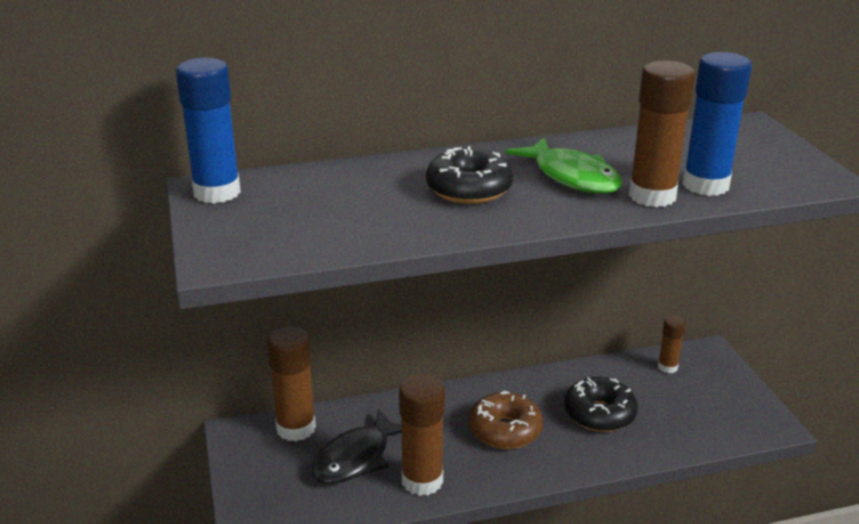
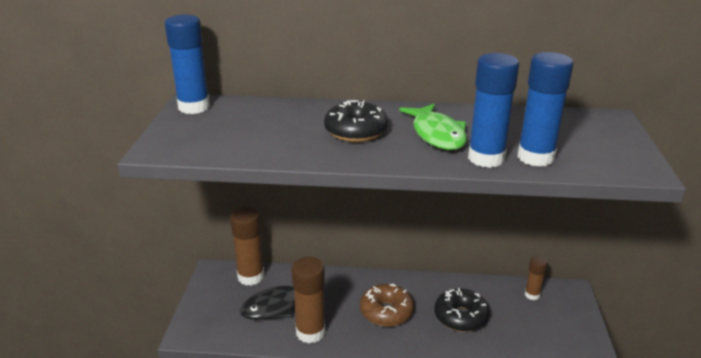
camera: 20 degrees right, 0 degrees up
(652, 196) = (486, 158): brown glue stick -> blue glue stick

